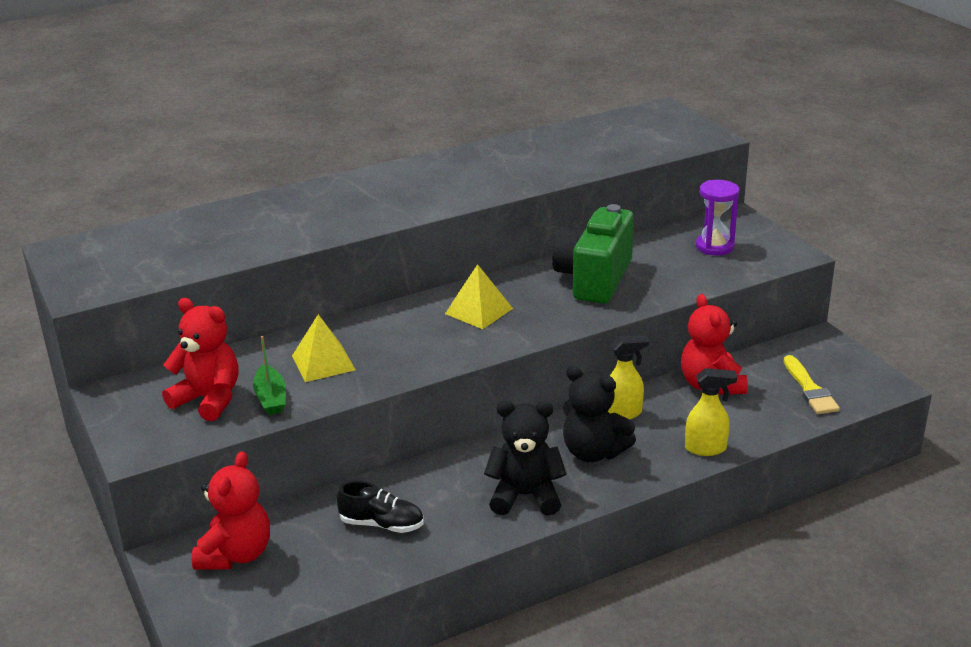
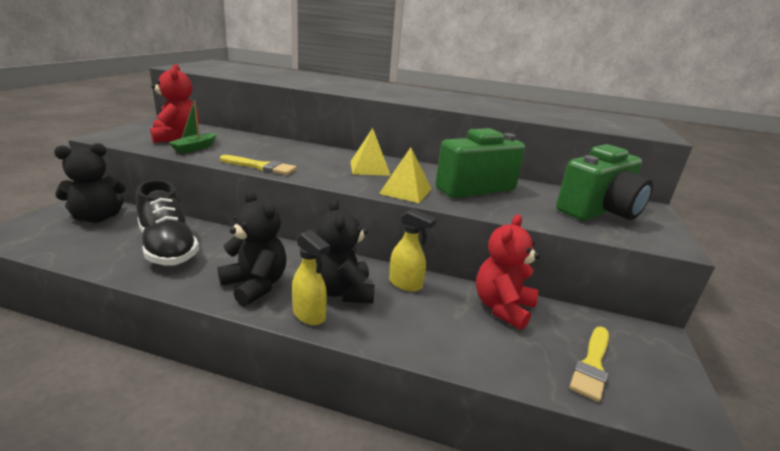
camera: 40 degrees right, 5 degrees down
(236, 554) = (97, 218): red teddy bear -> black teddy bear
(323, 362) = (249, 149): yellow pyramid -> yellow pyramid (405, 191)
(382, 524) = (168, 247): black shoe -> black shoe, size x1.67
(393, 375) = (261, 167): none -> yellow brush
(706, 448) = (423, 344): yellow spray bottle -> yellow spray bottle (309, 315)
(714, 246) = (598, 211): purple hourglass -> green camera

